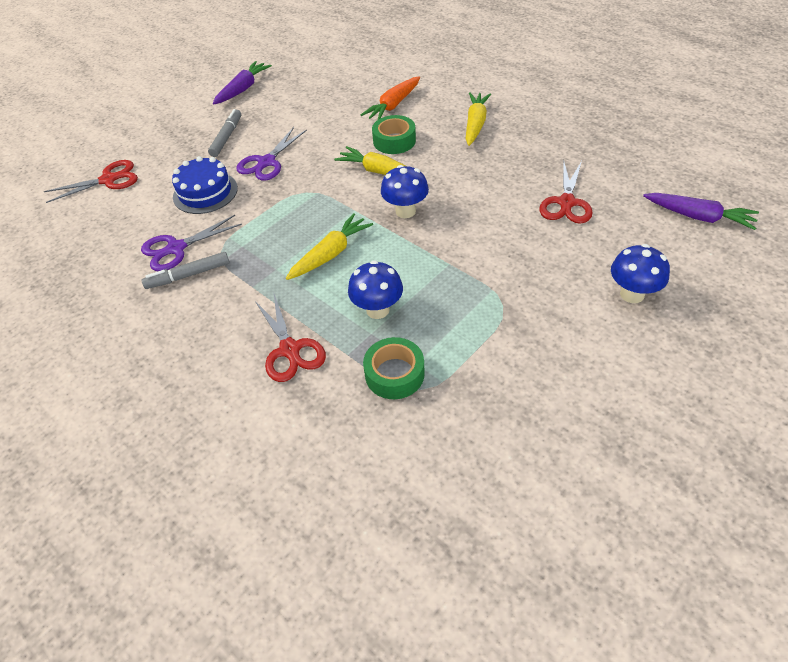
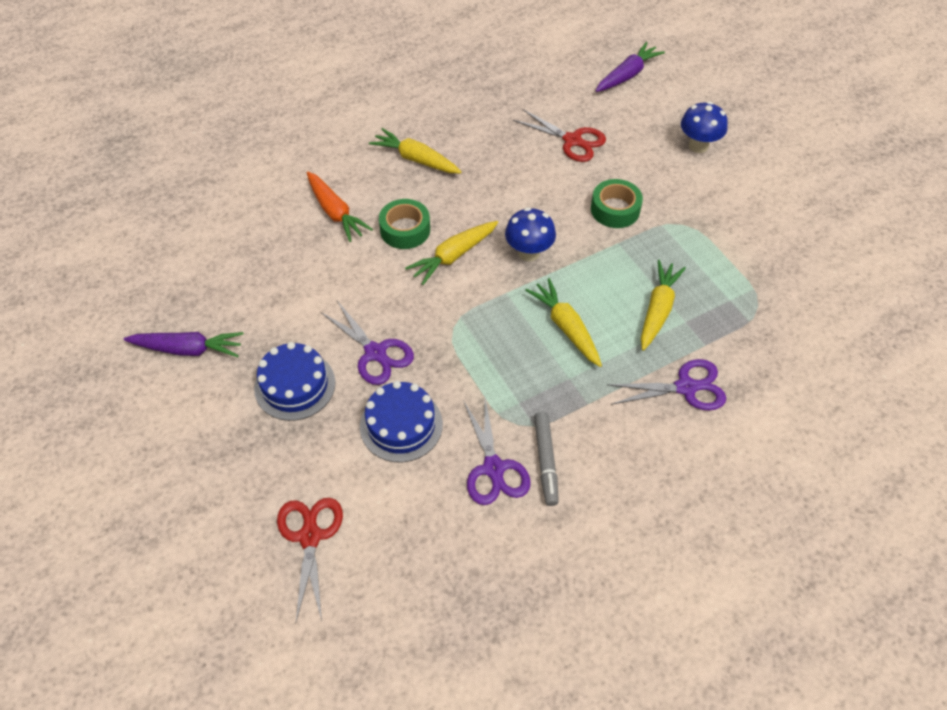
camera: 75 degrees left, 5 degrees up
(227, 137) = (295, 385): grey marker -> blue cake
(243, 89) = (188, 349): purple carrot -> purple carrot turned 135 degrees clockwise
(290, 349) = (685, 387): red scissors -> purple scissors
(377, 310) = (658, 309): blue mushroom -> yellow carrot
(394, 374) = (737, 317): green tape -> green tape (615, 209)

